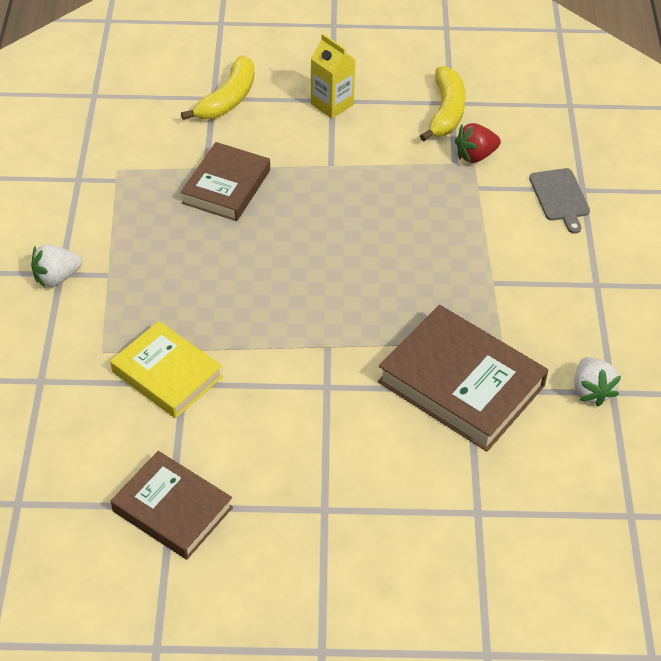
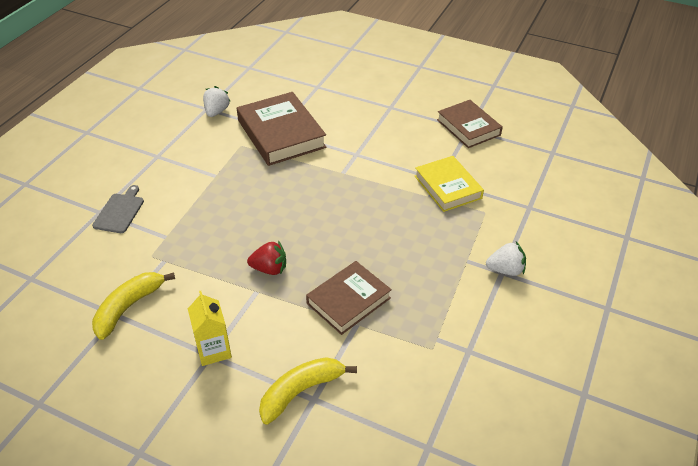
camera: 155 degrees left, 5 degrees down
(475, 156) = (144, 261): red strawberry -> red strawberry (269, 269)

